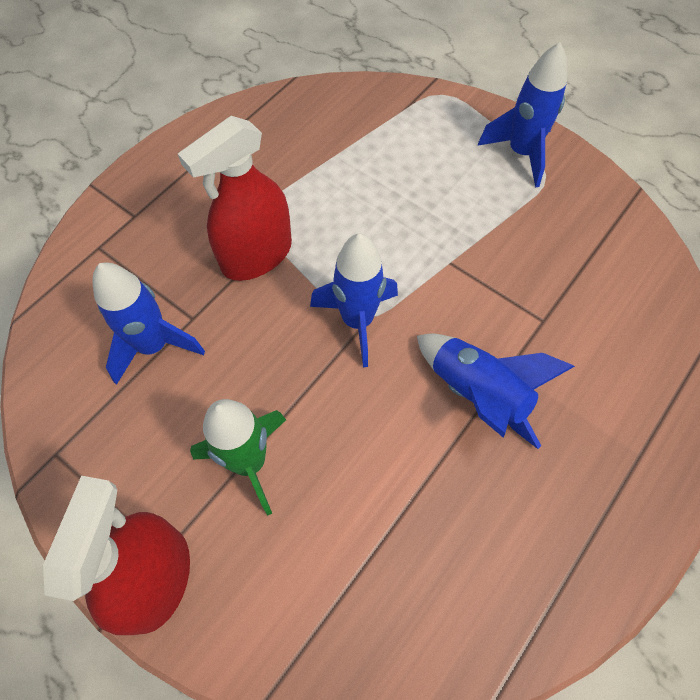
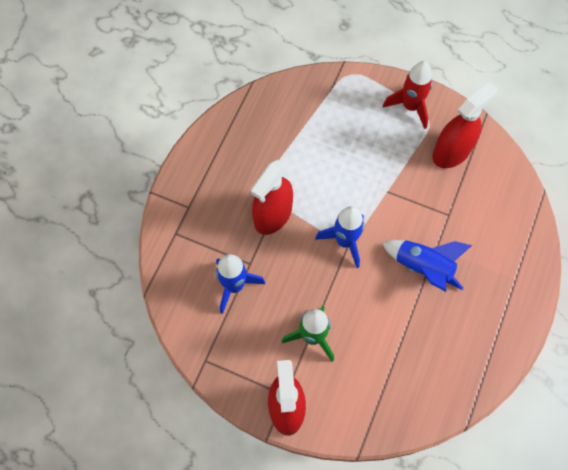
camera: 15 degrees left, 5 degrees up
(521, 153) = (410, 107): blue rocket -> red rocket
(571, 228) = (451, 152): none -> red spray bottle

